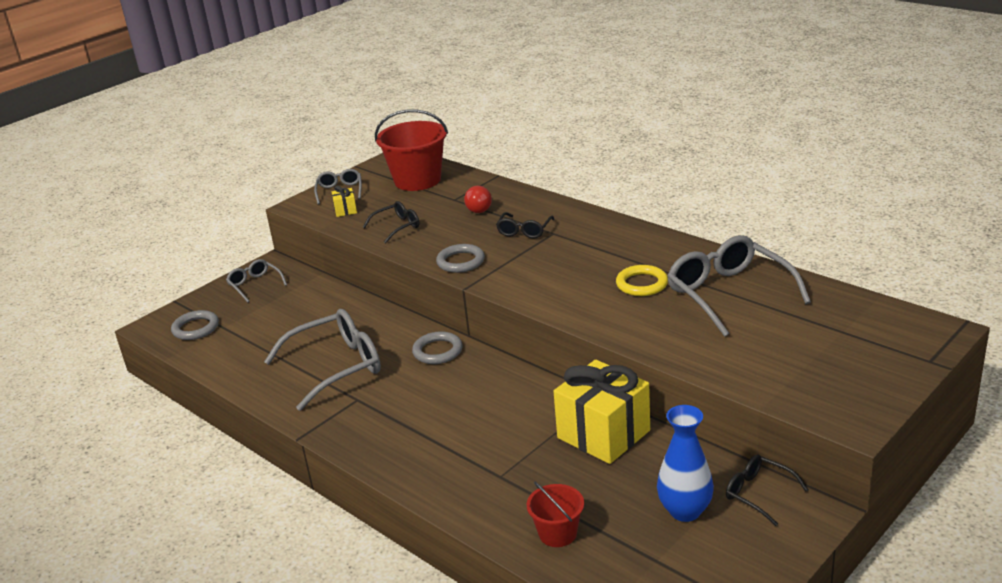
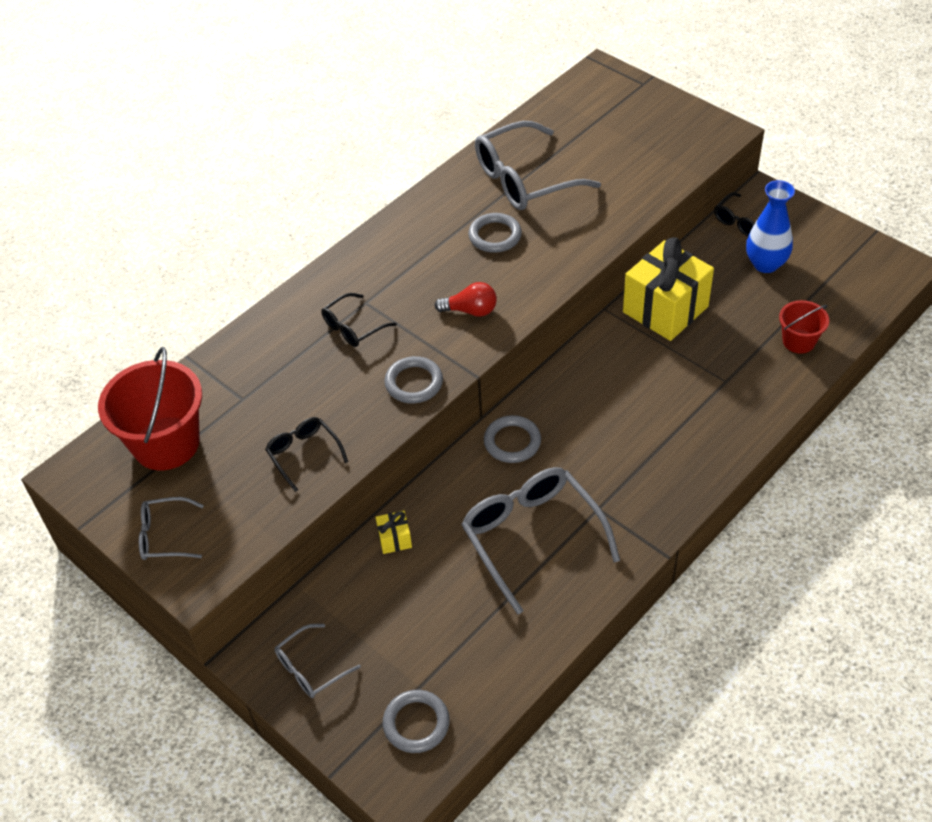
camera: 90 degrees left, 20 degrees up
(345, 210) = (233, 520): yellow gift -> yellow gift (394, 539)
(480, 208) = (278, 371): red light bulb -> red light bulb (470, 310)
(524, 231) = (353, 327): black glasses -> black glasses turned 120 degrees clockwise
(642, 284) = (495, 236): yellow ring -> grey ring

